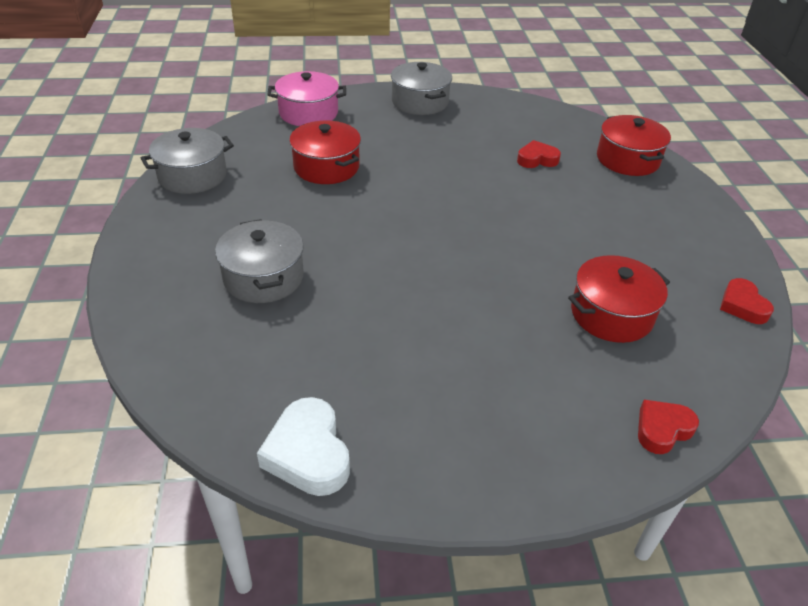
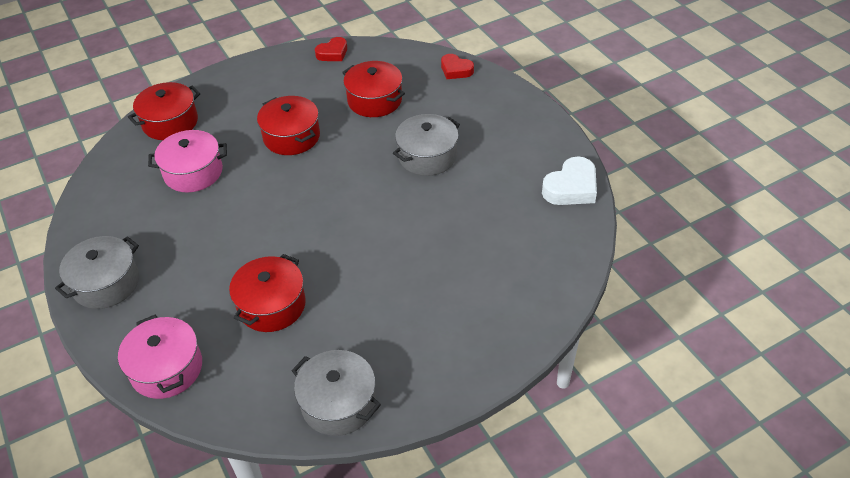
camera: 110 degrees left, 5 degrees up
(263, 277) = (447, 275): grey pot -> grey pot (427, 156)
(537, 159) = (193, 172): red heart -> pink pot
(564, 229) = (291, 137): none -> red pot

